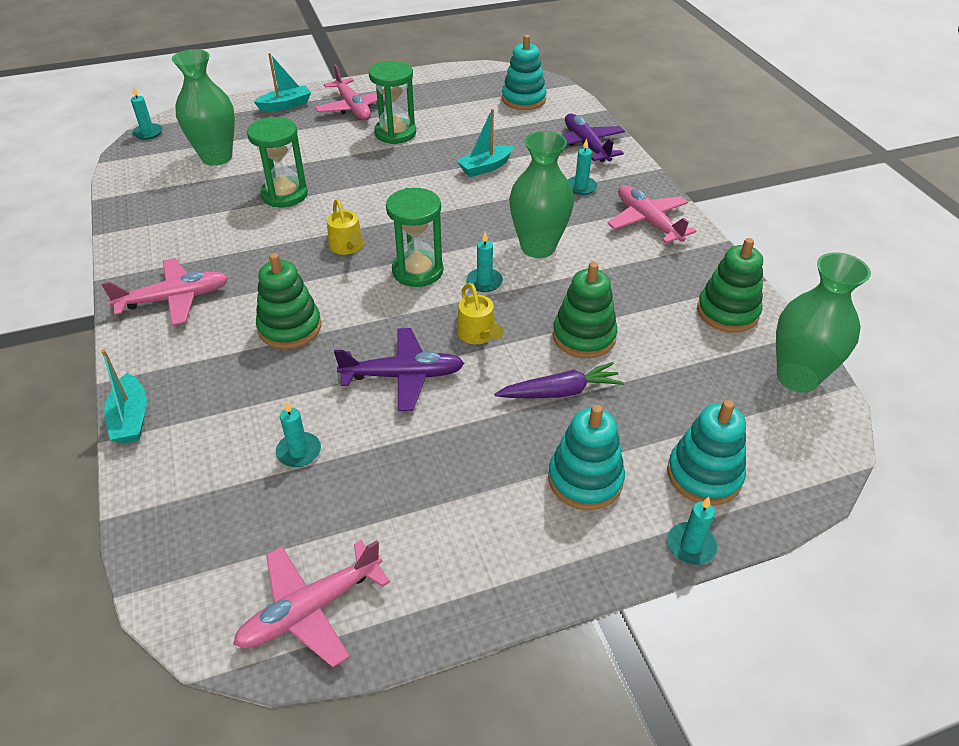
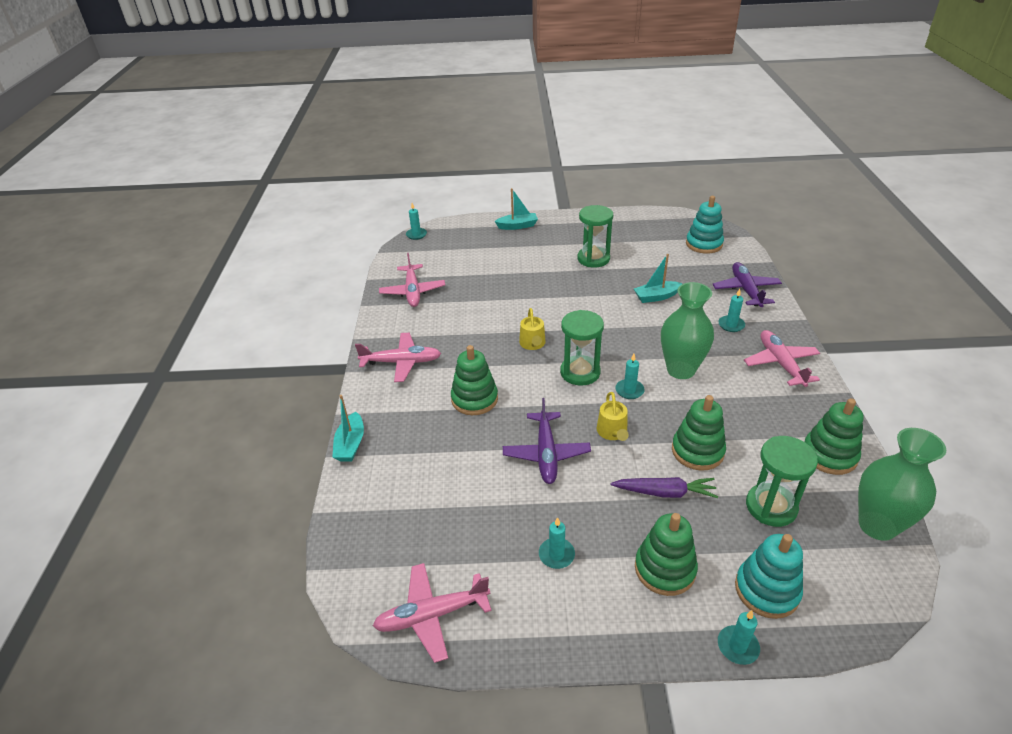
camera: 20 degrees right, 5 degrees down
(216, 157) = (458, 260): green vase -> none
(284, 195) = (498, 296): green hourglass -> green hourglass (771, 507)
(299, 451) = (455, 495): turquoise candle -> turquoise candle (556, 555)
(353, 108) = (566, 234): pink plane -> pink plane (412, 291)
(403, 376) = (546, 453): purple plane -> purple plane turned 75 degrees clockwise
(585, 479) = (665, 569): turquoise stacking toy -> green stacking toy

